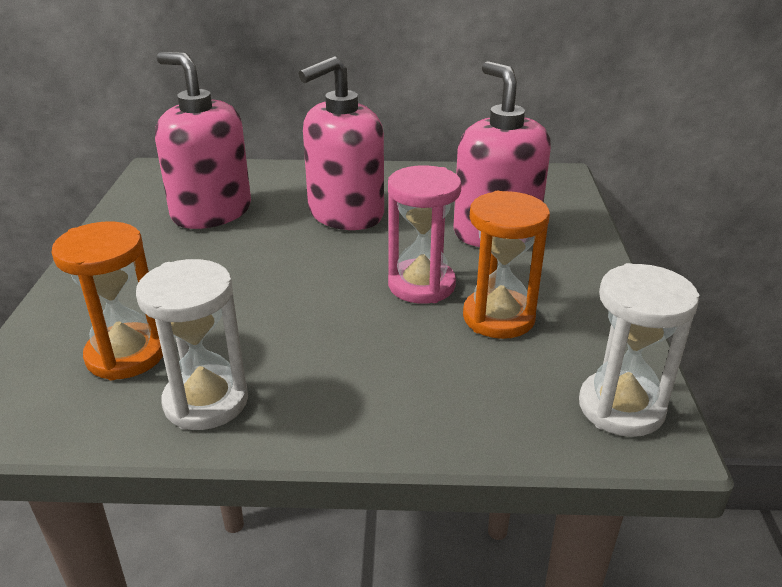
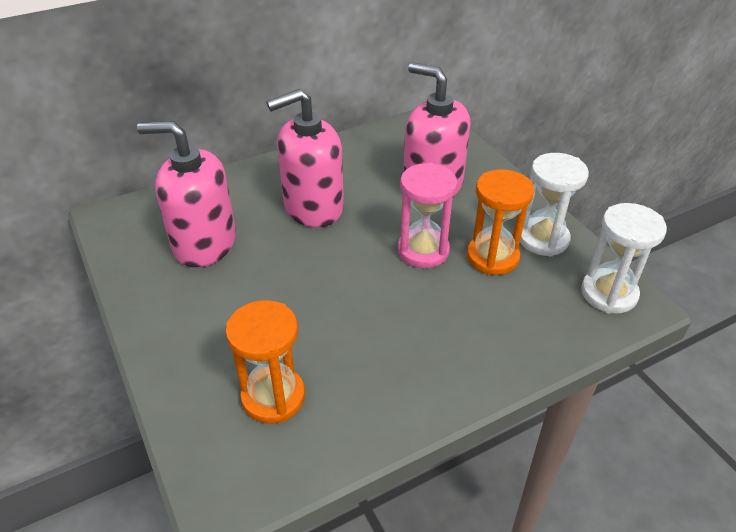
camera: 30 degrees left, 10 degrees up
(206, 401) = (369, 405): white hourglass -> white hourglass (543, 239)
(345, 214) = (313, 207): pink soap dispenser -> pink soap dispenser turned 45 degrees clockwise

